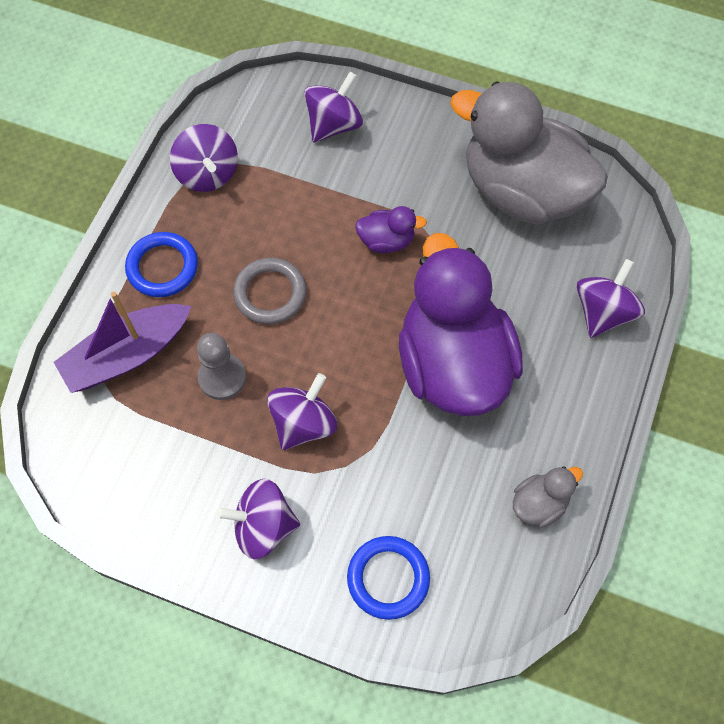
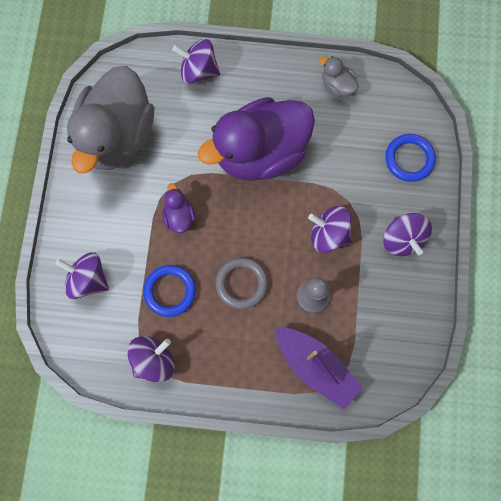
camera: 105 degrees left, 10 degrees up
(162, 267) = (241, 366): blue ring -> blue ring (170, 291)

